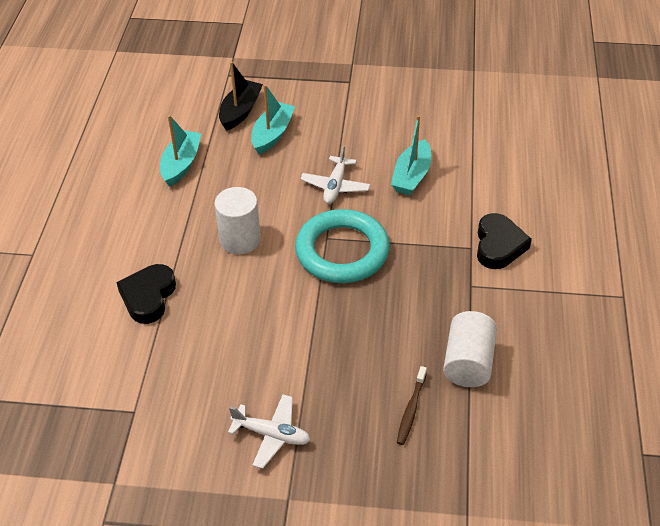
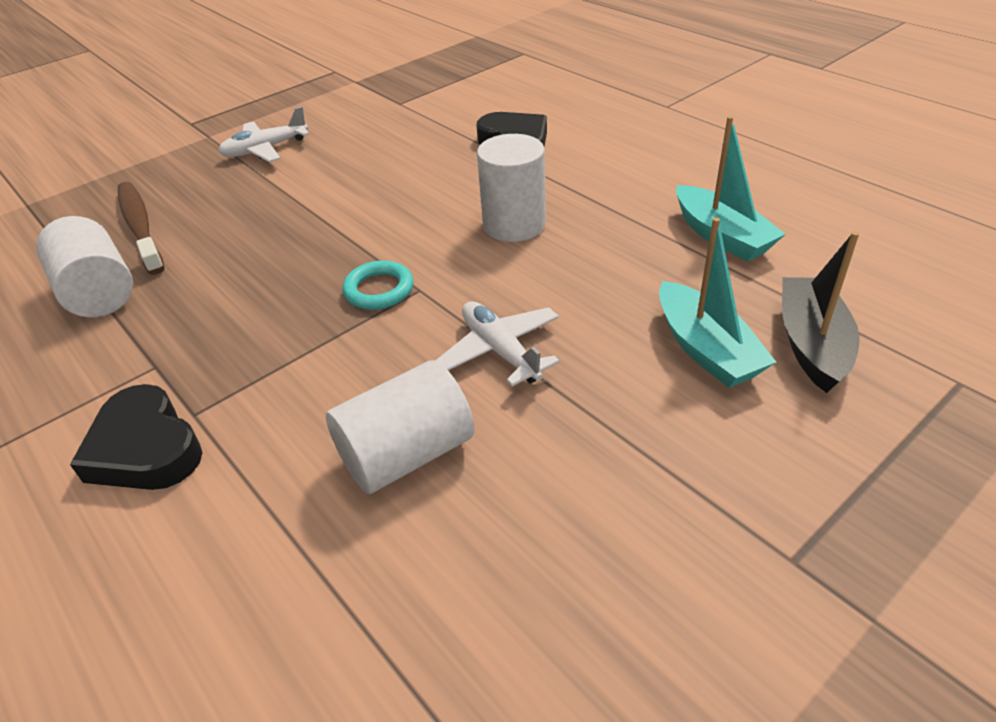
camera: 135 degrees right, 5 degrees down
(240, 111) = (811, 344): black boat -> black boat turned 150 degrees counterclockwise
(342, 251) = (379, 290): turquoise ring -> turquoise ring, size x0.46
(411, 176) = (406, 454): turquoise boat -> white cylinder
(411, 409) = (140, 227): brown toothbrush -> brown toothbrush, size x1.60

